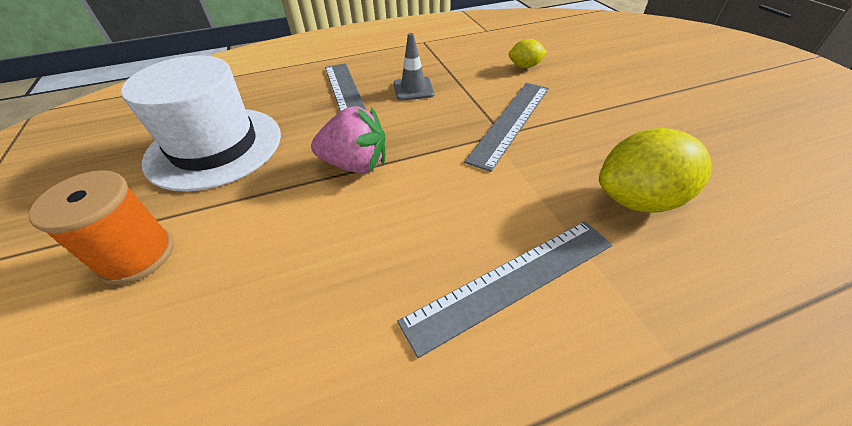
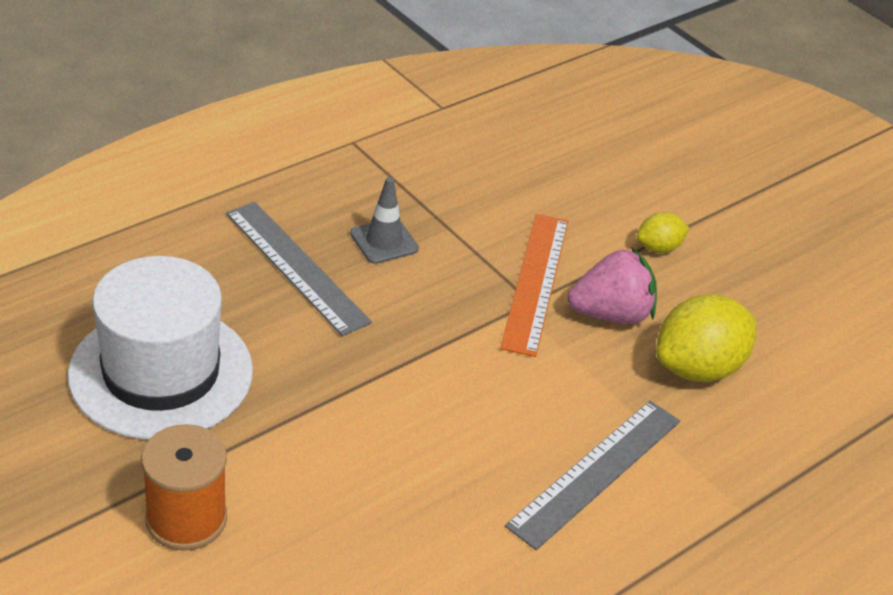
camera: 25 degrees left, 5 degrees down
(355, 164) = (369, 370): pink strawberry -> pink strawberry (610, 314)
(511, 122) = (535, 282): grey ruler -> orange ruler
(525, 66) = (525, 182): yellow lemon -> yellow lemon (658, 248)

